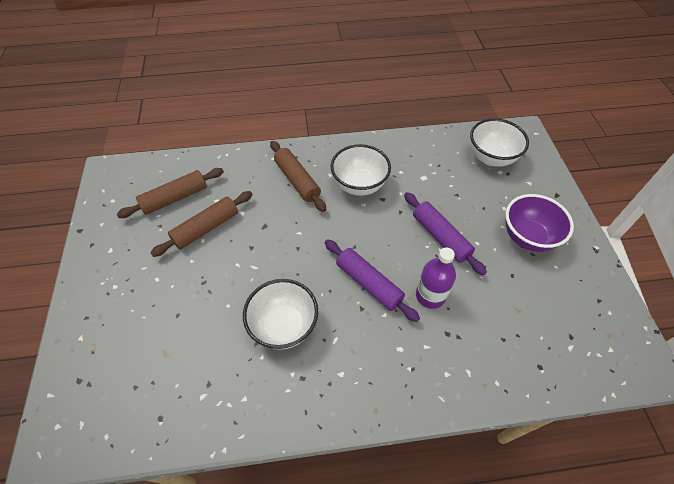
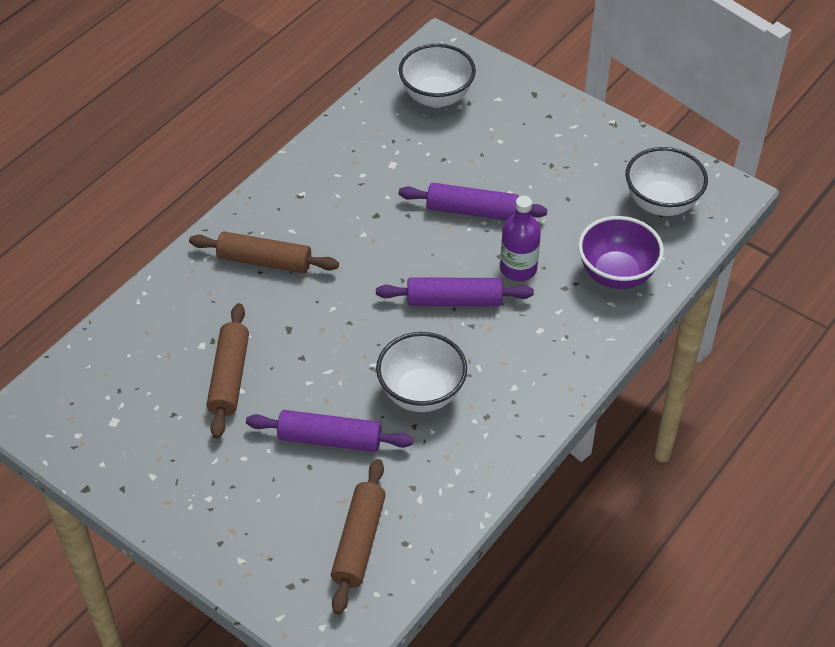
camera: 45 degrees left, 5 degrees down
(175, 198) = (150, 378): brown rolling pin -> brown rolling pin (359, 542)
(206, 308) = (330, 439): none -> purple rolling pin
(359, 185) = (336, 218): white bowl -> white bowl (661, 203)
(527, 237) = (547, 154): purple bowl -> purple bowl (616, 274)

